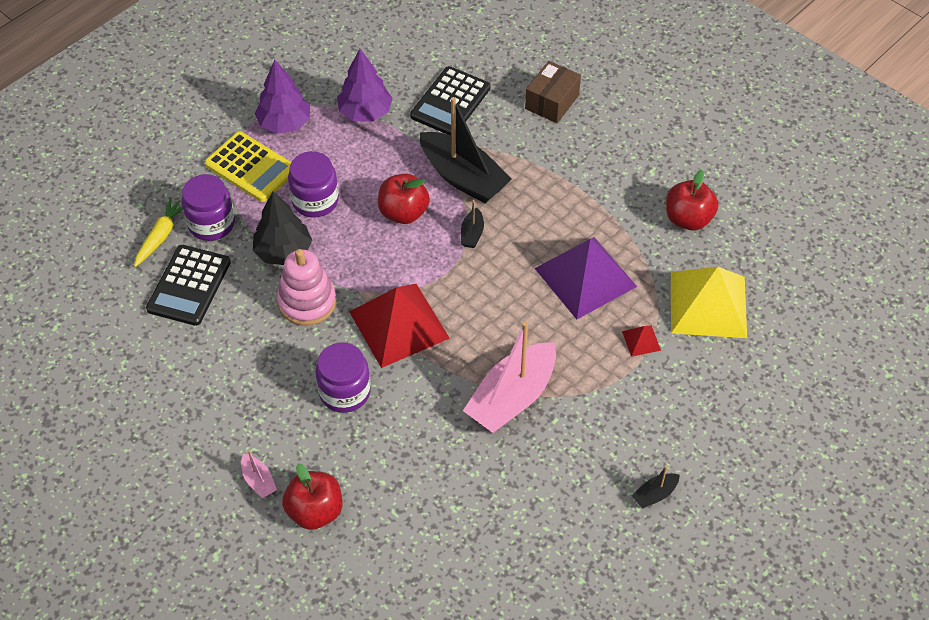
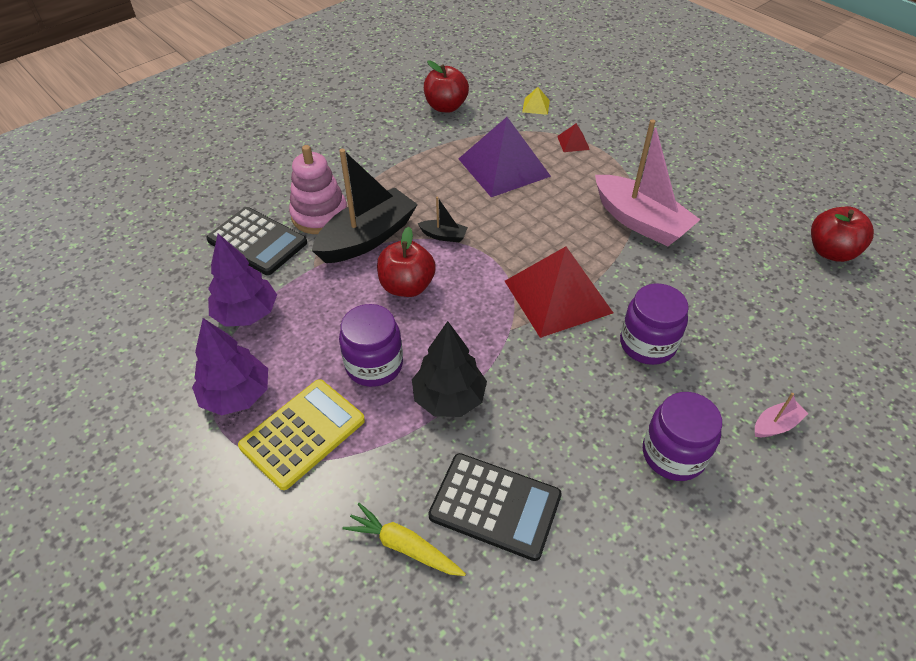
camera: 85 degrees left, 5 degrees down
(211, 224) = (391, 480): purple jar -> purple jar (673, 454)
(307, 302) = (526, 375): pink stacking toy -> pink stacking toy (319, 215)
(315, 511) = (800, 373): red apple -> red apple (831, 251)
(552, 102) = (284, 171): brown box -> none
(654, 494) = (723, 150): black boat -> none
(708, 304) = (536, 106): yellow pyramid -> yellow pyramid, size x0.41

